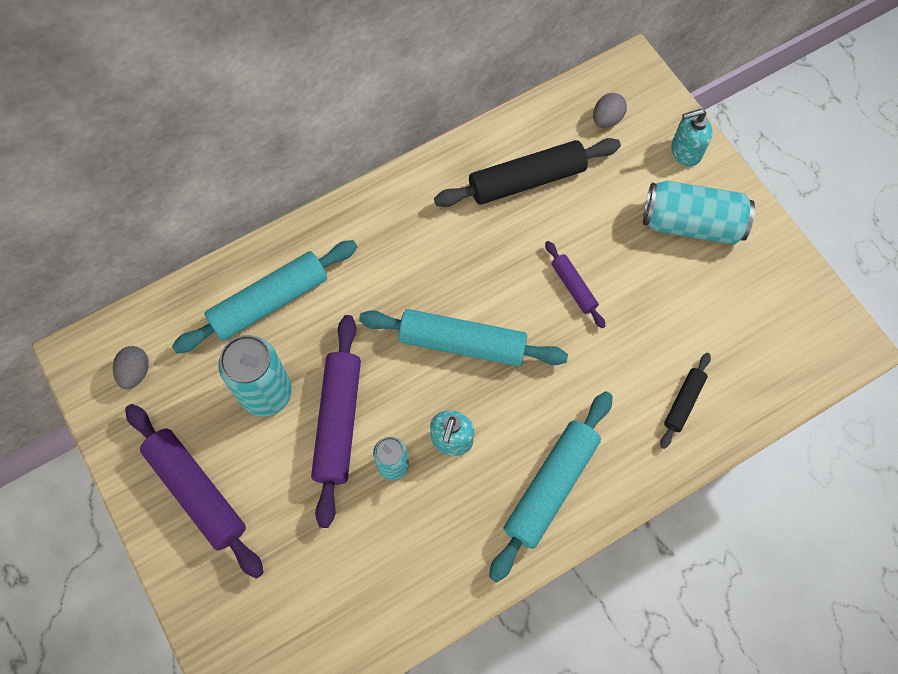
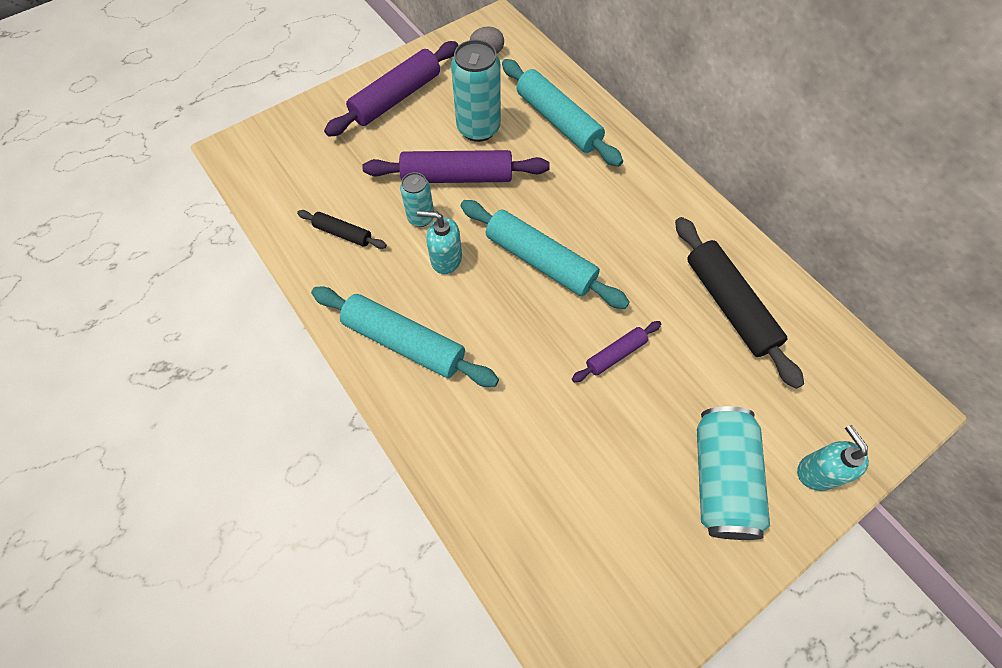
camera: 85 degrees right, 5 degrees down
(462, 343) = (540, 261): turquoise rolling pin -> turquoise rolling pin turned 60 degrees counterclockwise
(607, 119) = (831, 381): grey egg -> none
(683, 402) = (500, 469): black rolling pin -> black rolling pin (343, 233)

